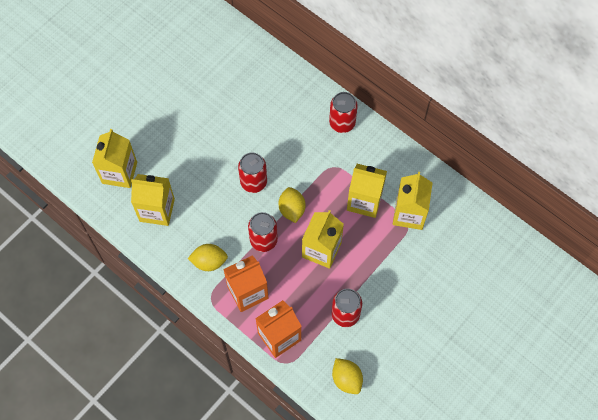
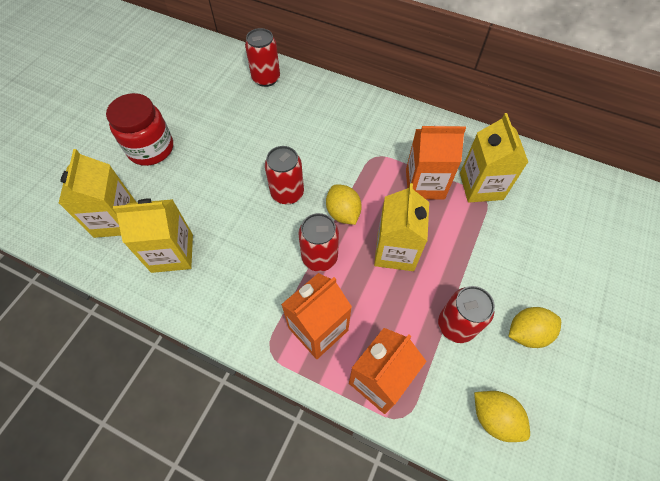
camera: 15 degrees left, 5 degrees down
(155, 116) = (151, 148): none -> red jar
(209, 262) = (256, 302): yellow lemon -> yellow lemon (527, 332)
(342, 123) = (368, 112): red can -> red can (266, 78)
(364, 201) = (425, 184): yellow carton -> orange carton

